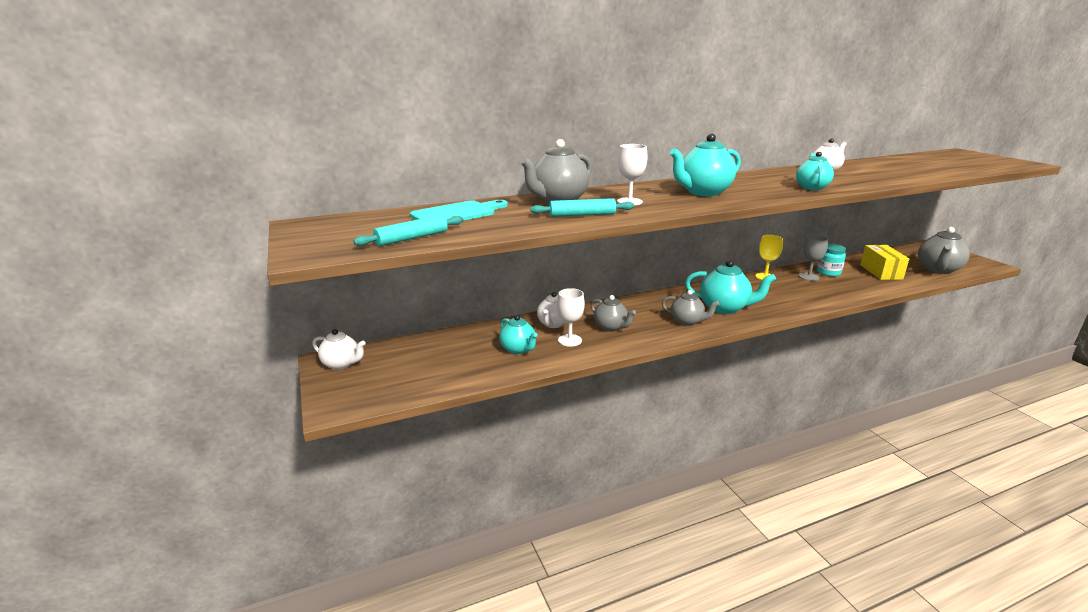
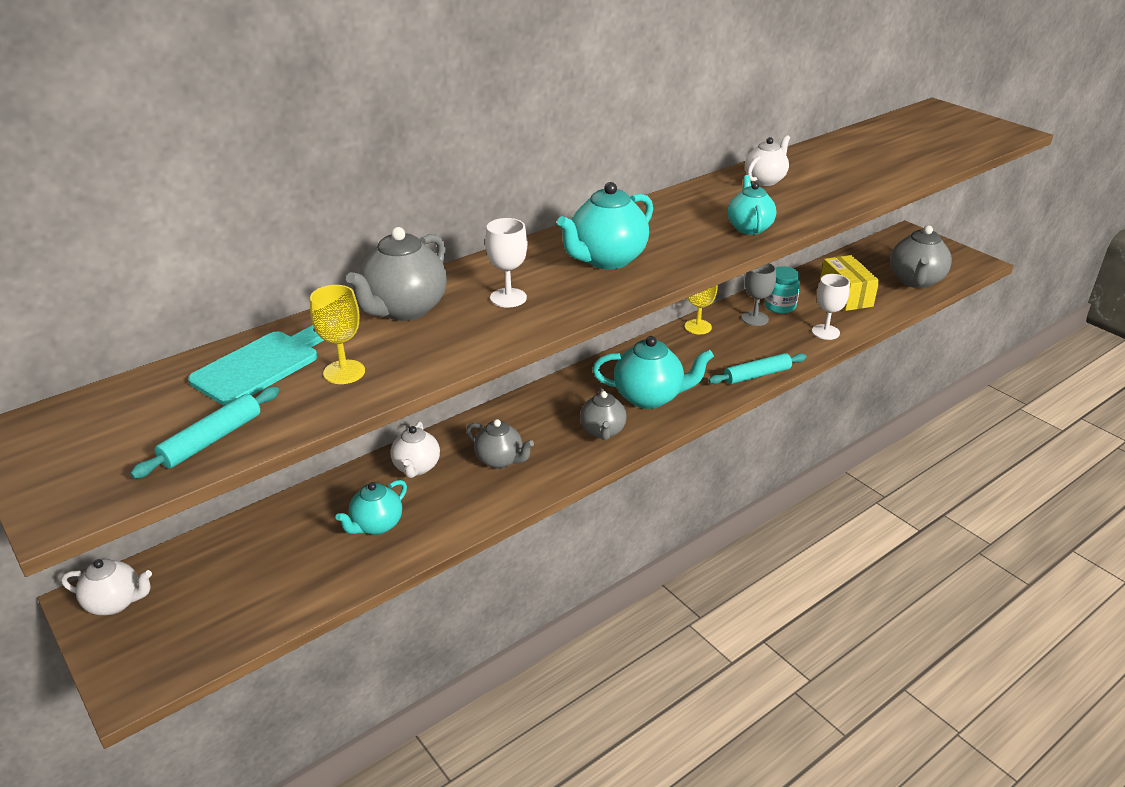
camera: 15 degrees left, 10 degrees up
(509, 220) = (344, 372): none -> yellow goblet
(518, 349) = (376, 525): turquoise teapot -> turquoise teapot turned 90 degrees clockwise
(570, 340) = (446, 495): white goblet -> white goblet (825, 332)
(582, 215) = (447, 342): turquoise rolling pin -> turquoise rolling pin (757, 375)
(687, 321) = (602, 431): grey teapot -> grey teapot turned 75 degrees clockwise

